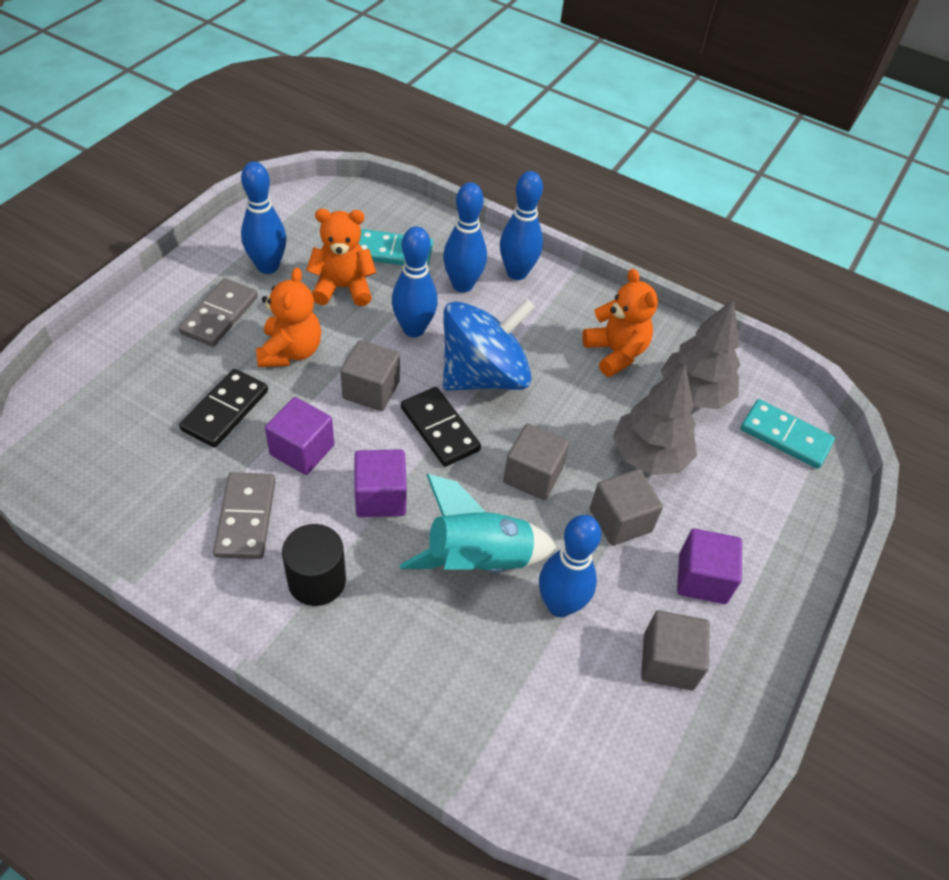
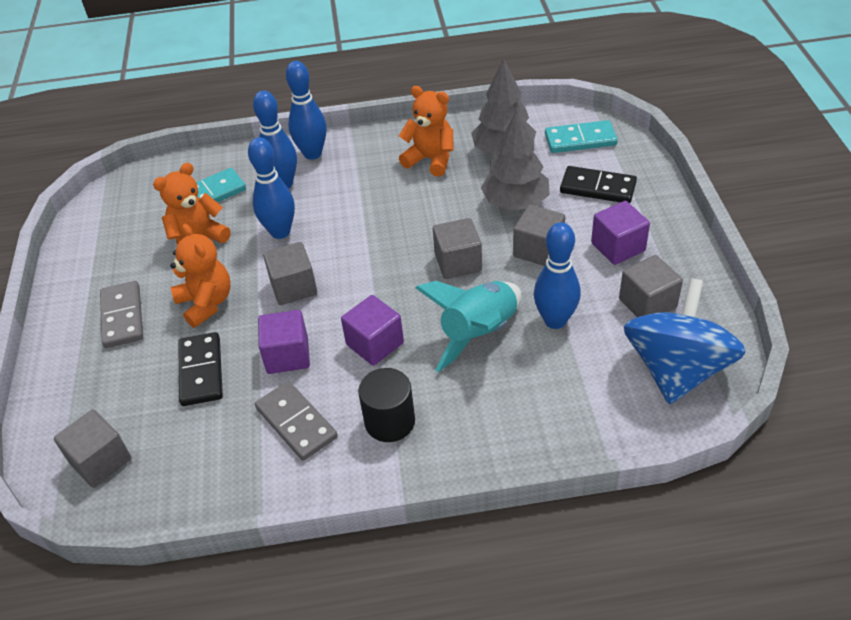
camera: 30 degrees left, 5 degrees down
(81, 429) = (101, 461): none -> grey cube
(268, 266) = (123, 262): blue bowling pin -> none
(440, 429) = (368, 278): black domino -> black domino (598, 187)
(484, 375) = (361, 228): blue spinning top -> blue spinning top (676, 369)

